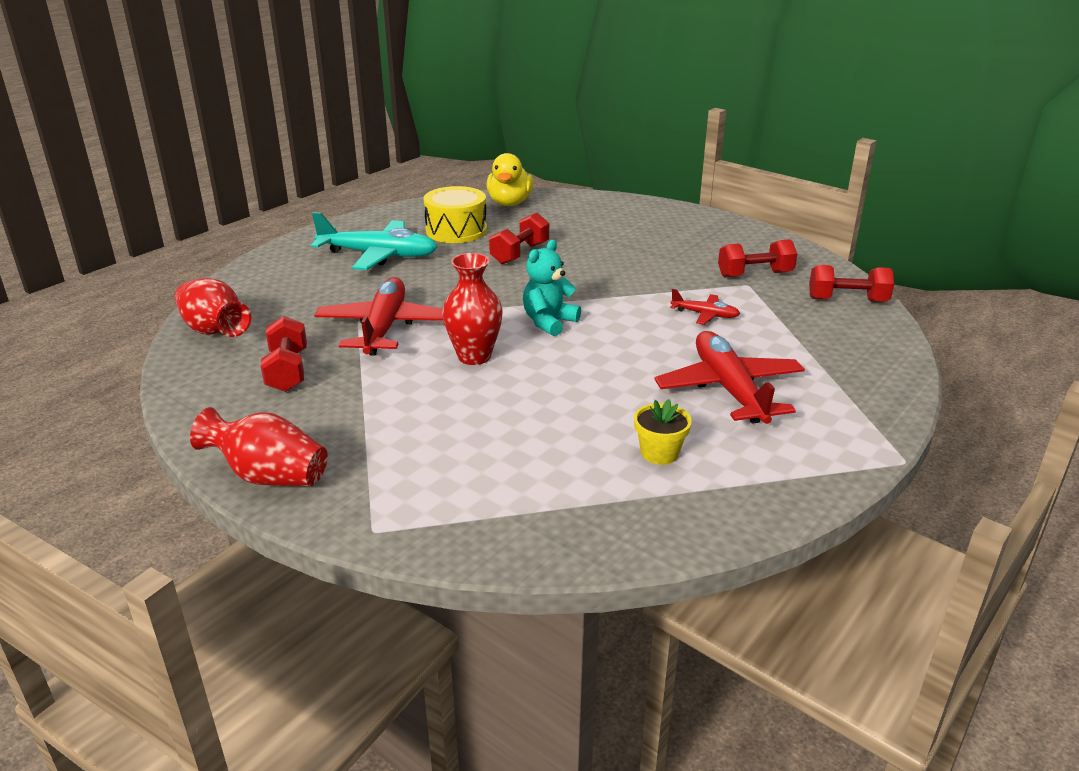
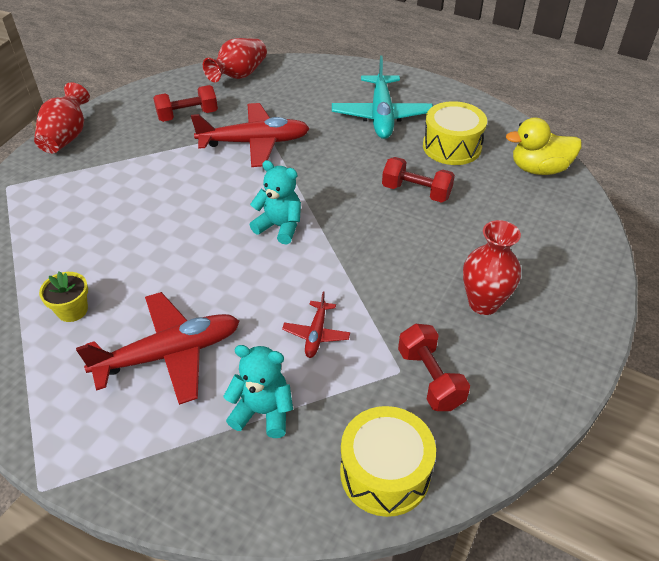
camera: 80 degrees right, 15 degrees up
(474, 356) = (215, 193): red vase -> red vase (483, 303)
(796, 344) = (263, 412): none -> turquoise teddy bear
(847, 300) = (385, 473): red dumbbell -> yellow drum

